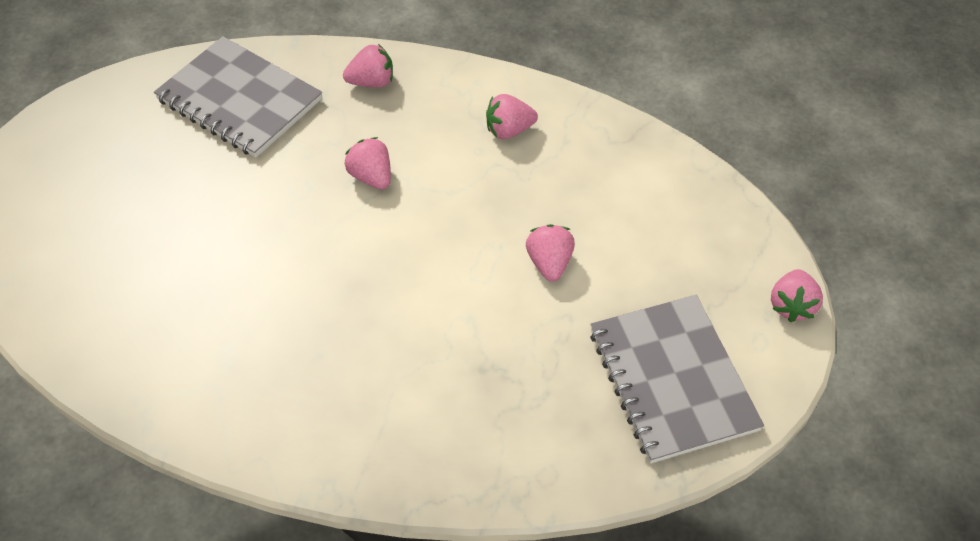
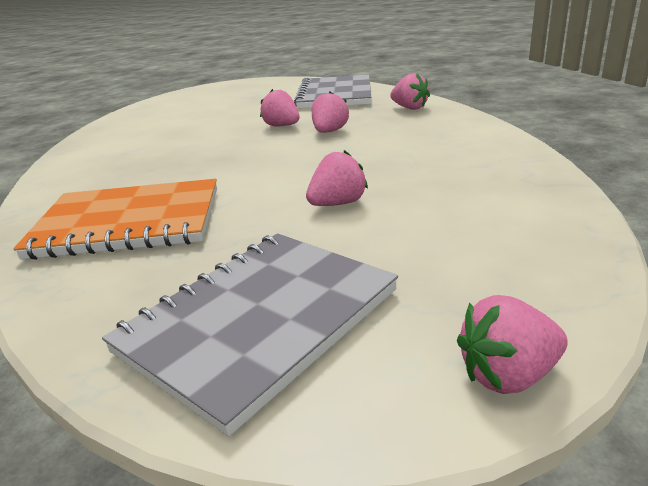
camera: 60 degrees right, 25 degrees down
(452, 408) = (129, 223): none -> orange notebook
(509, 130) = (451, 146): pink strawberry -> pink strawberry (282, 126)

